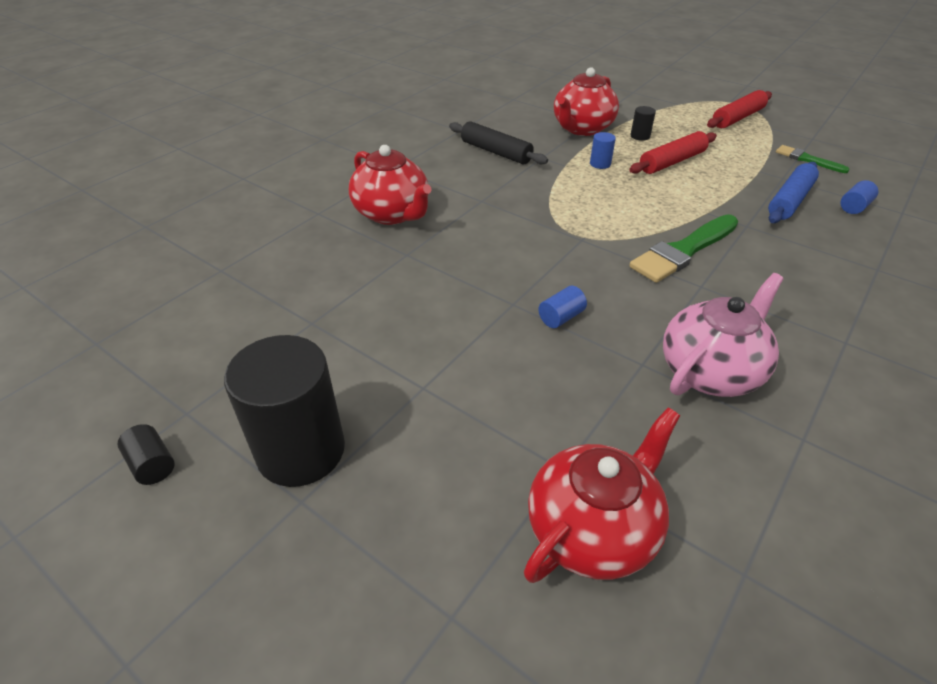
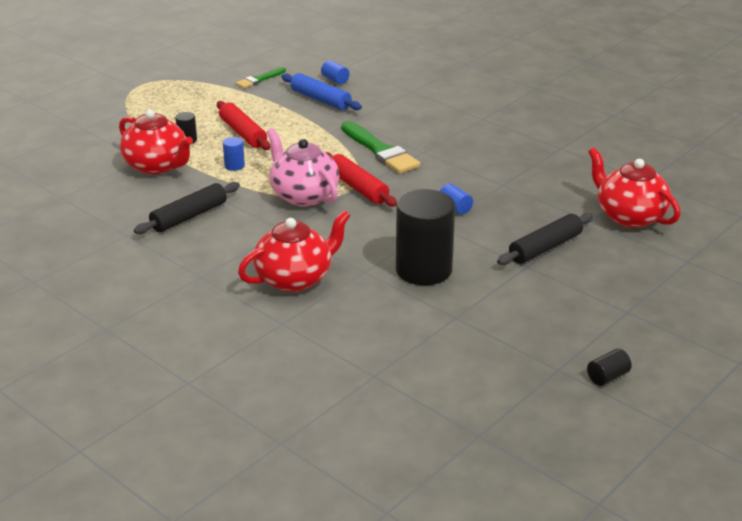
camera: 85 degrees left, 10 degrees down
(301, 450) = (588, 314): black cylinder -> black cylinder (423, 270)
(472, 408) = (545, 248): none -> black rolling pin
(710, 371) = (509, 164): pink teapot -> pink teapot (303, 195)
(738, 118) = (171, 90): red rolling pin -> red rolling pin (358, 187)

